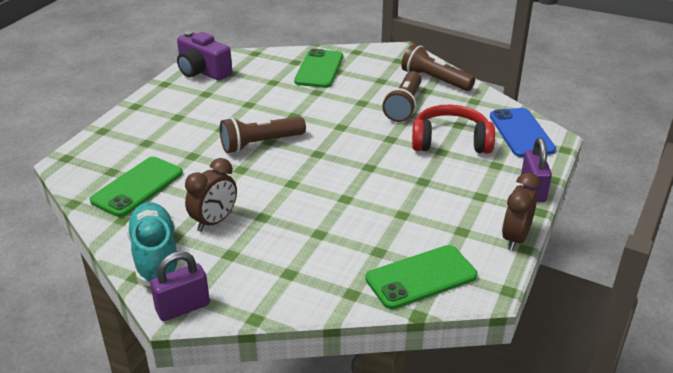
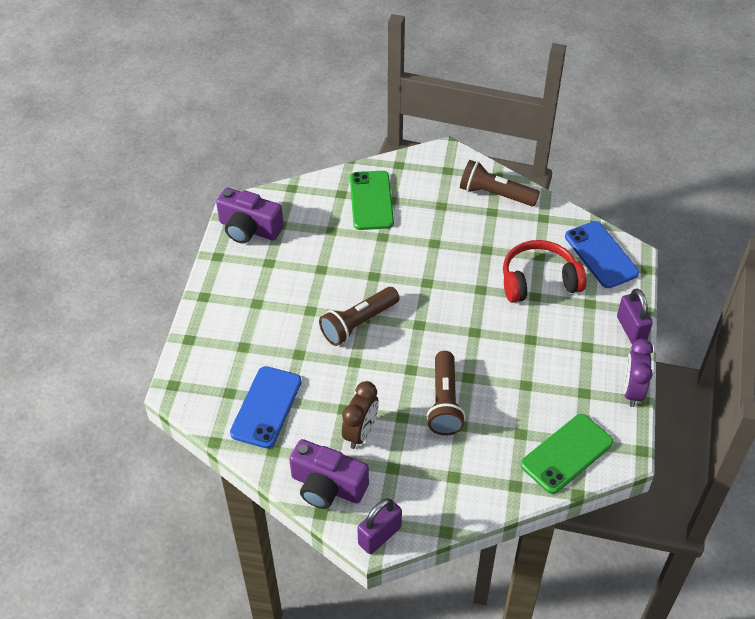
camera: 15 degrees left, 15 degrees up
(137, 187) = (266, 407): green phone -> blue phone
(155, 256) = (327, 486): turquoise shoe -> purple camera
(404, 106) = (478, 239): brown flashlight -> brown flashlight (444, 402)
(515, 238) = (632, 391): brown clock -> purple clock

